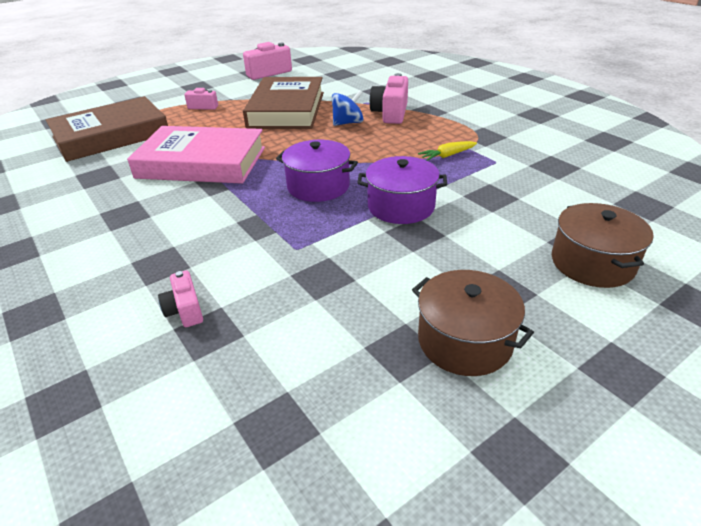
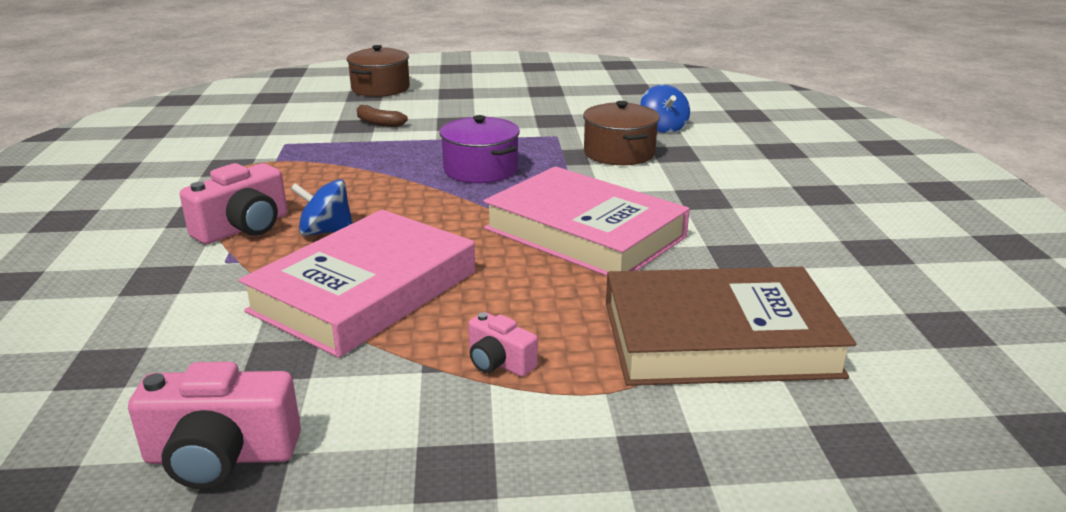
camera: 150 degrees left, 10 degrees down
(185, 310) = (663, 128): pink camera -> blue spinning top
(287, 109) = (365, 291): brown book -> pink book
(401, 206) = (435, 138): purple pot -> none
(447, 156) = (311, 160): yellow carrot -> none
(464, 341) = (509, 86): brown pot -> brown pot (619, 153)
(479, 206) = (378, 123): none -> brown banana

